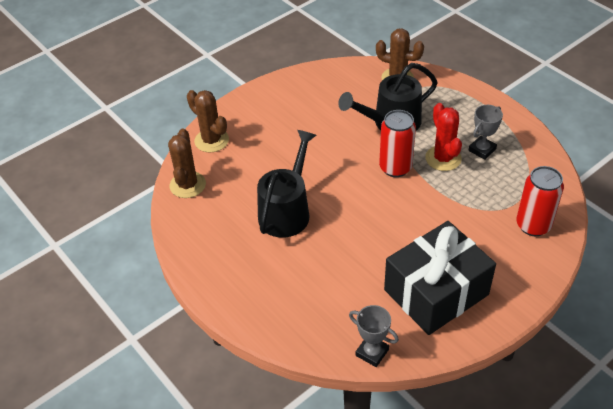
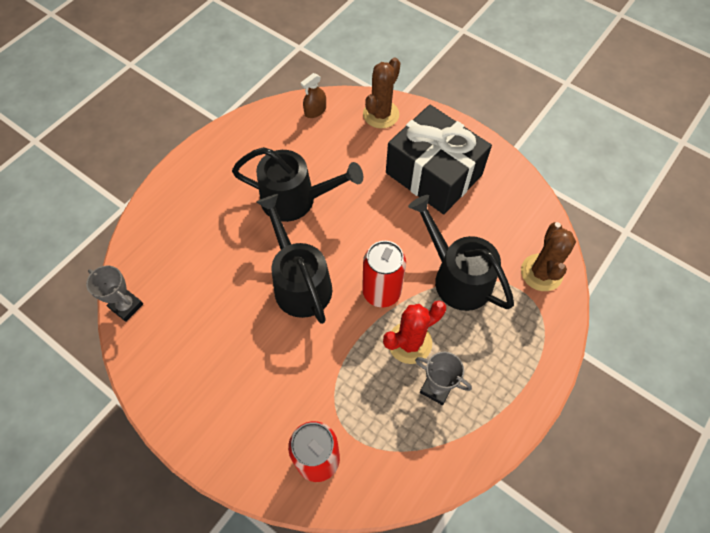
camera: 75 degrees right, 15 degrees up
(187, 185) = (315, 111): brown cactus -> brown spray bottle
(372, 352) = (126, 306): grey trophy -> grey trophy turned 75 degrees counterclockwise
(374, 218) = (299, 282): none -> black watering can
(436, 292) = (205, 357): black gift -> black gift (433, 174)

